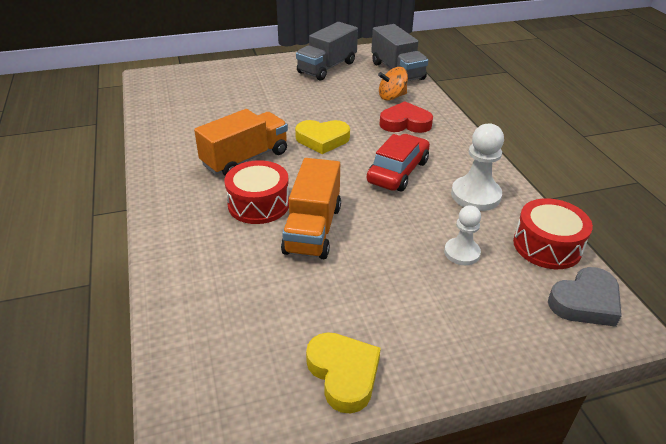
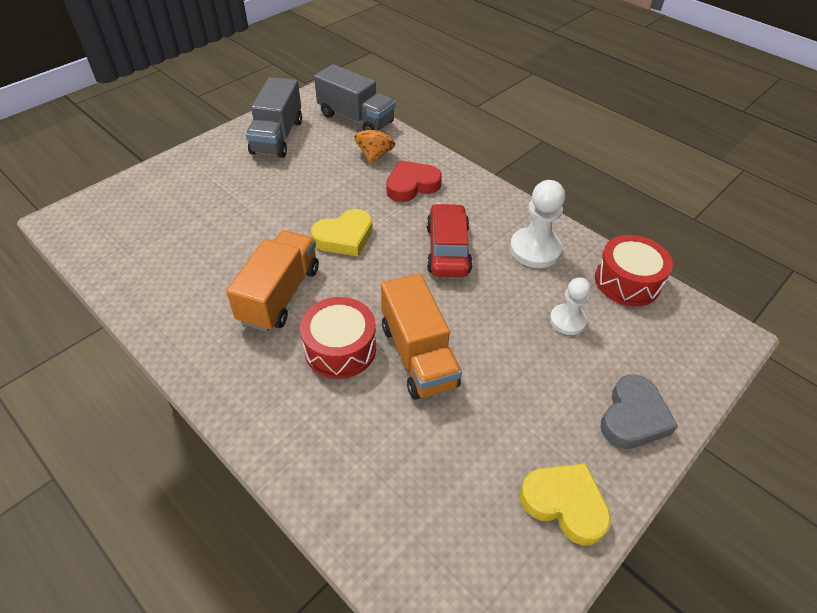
camera: 30 degrees left, 10 degrees up
(392, 97) = (375, 155): orange spinning top -> orange spinning top turned 150 degrees clockwise
(585, 302) = (691, 327): grey heart -> grey heart (633, 417)

